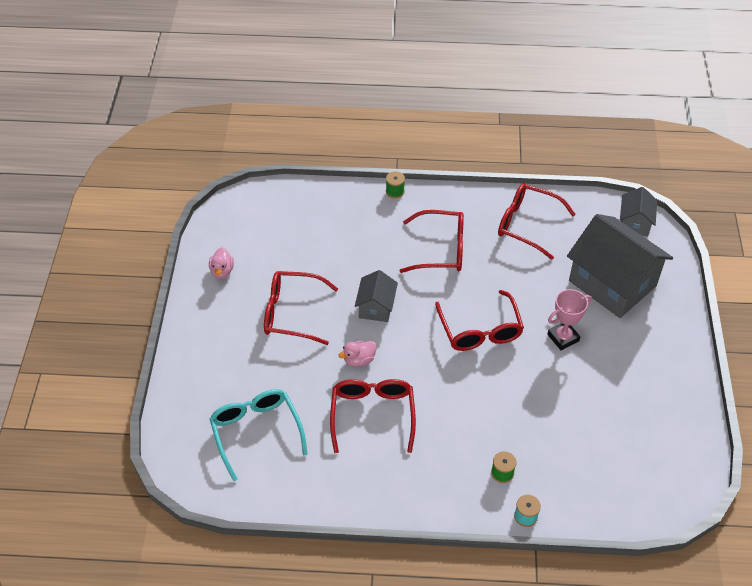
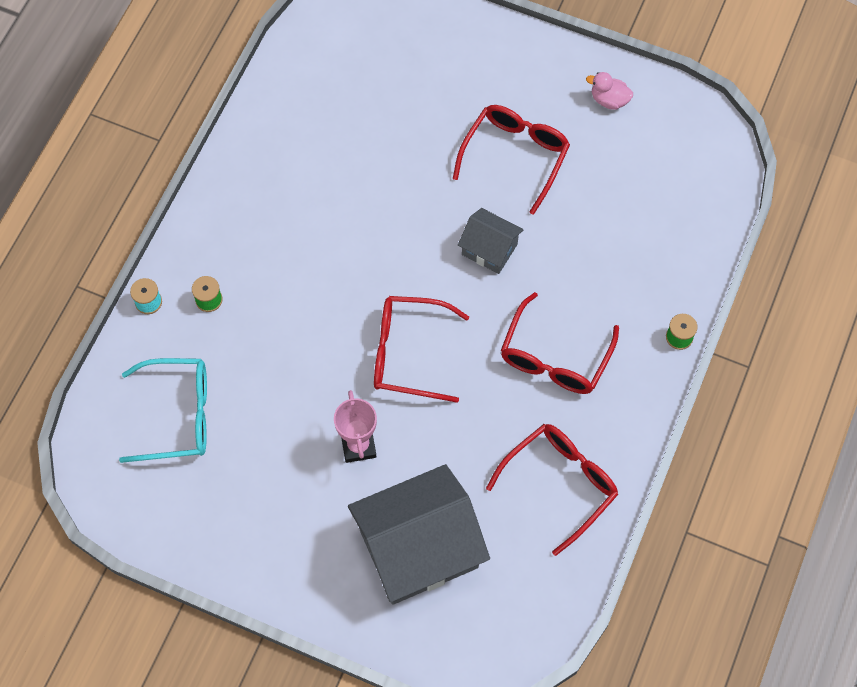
camera: 110 degrees right, 15 degrees up
(256, 431) = (366, 79): turquoise glasses -> turquoise glasses (178, 415)
(359, 360) = (418, 206): pink duck -> none
(372, 414) = (339, 196): red glasses -> none
(634, 223) = (512, 633): grey house -> none

